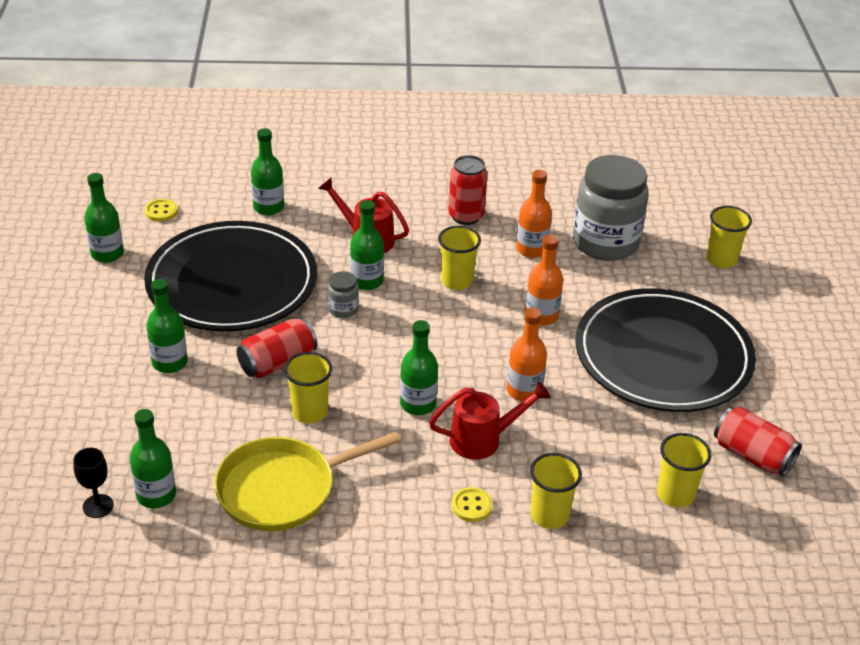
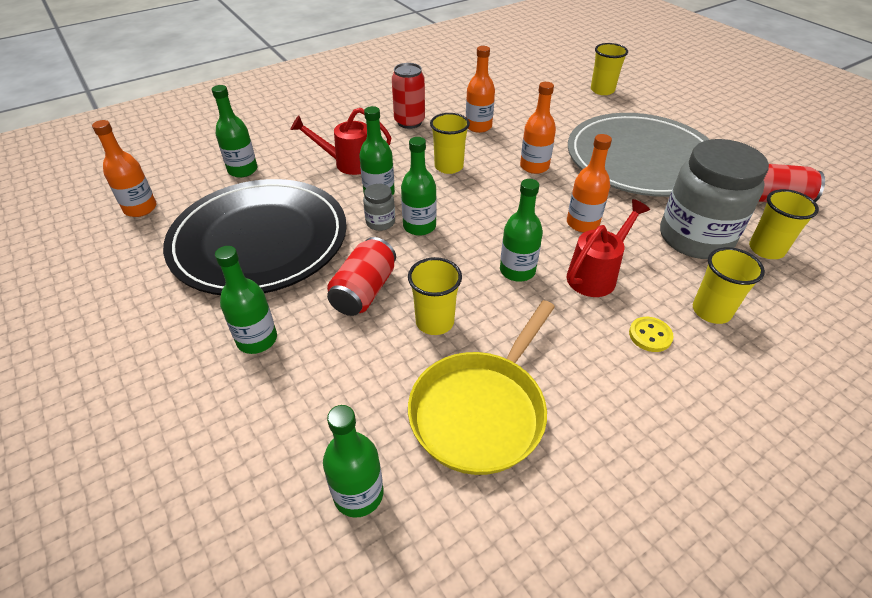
camera: 30 degrees left, 5 degrees up
(98, 506) = (300, 549): black goblet -> none
(107, 254) = (109, 265): green bottle -> green bottle (419, 226)
(161, 211) = (140, 208): yellow button -> orange bottle
(605, 242) = (522, 105): grey jar -> grey jar (695, 238)
(663, 355) = (641, 159): black plate -> grey plate

